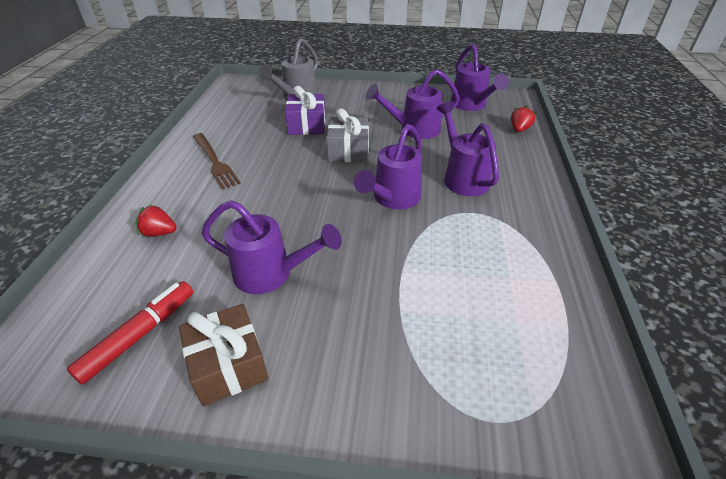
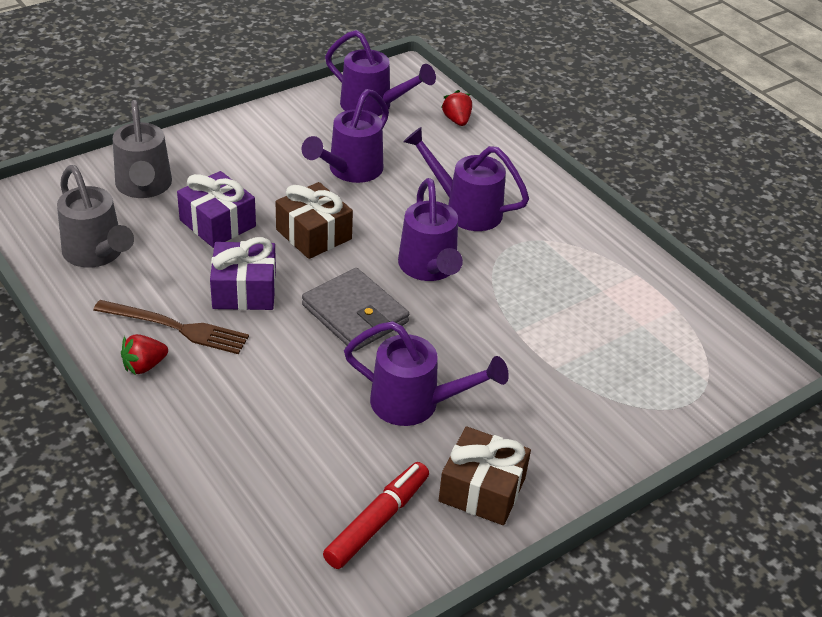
camera: 45 degrees left, 0 degrees up
(139, 335) = (377, 521): red marker -> red marker turned 45 degrees clockwise
(159, 233) = (245, 435): red strawberry -> red strawberry (144, 366)
(234, 115) = (97, 254): none -> grey watering can
(271, 274) = (415, 404): purple watering can -> purple watering can turned 45 degrees clockwise
(272, 161) = (244, 290): none -> purple gift
(312, 201) = (355, 314): none -> grey wallet
(349, 151) = (314, 234): grey gift -> brown gift

